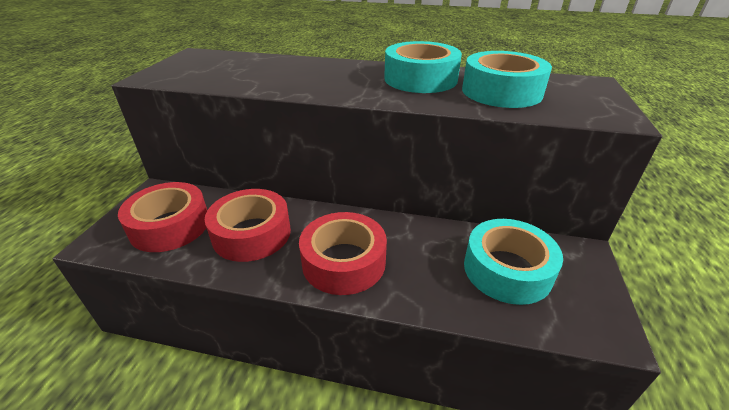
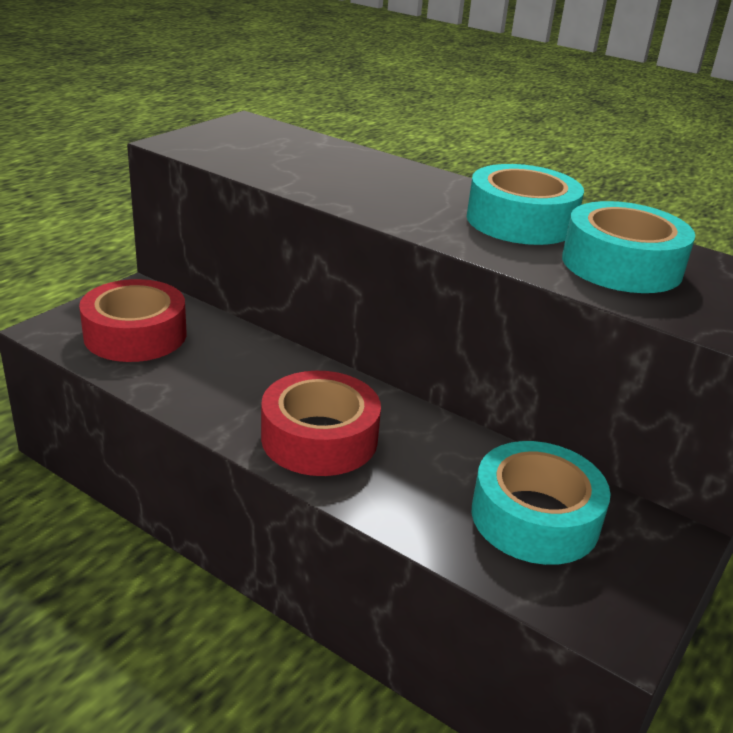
camera: 20 degrees right, 5 degrees down
(251, 234) = (225, 372): red tape -> none

